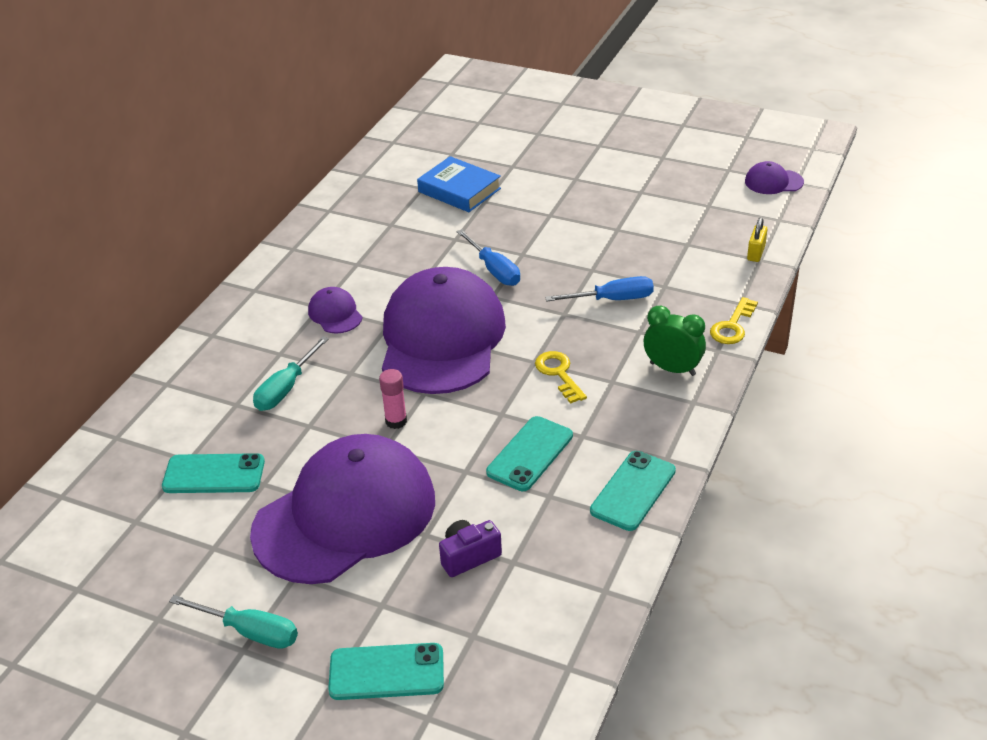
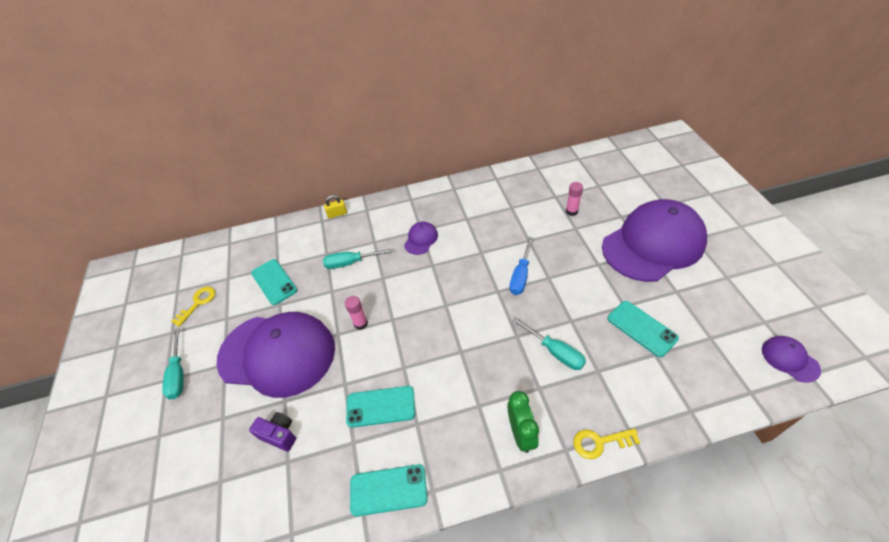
camera: 55 degrees right, 10 degrees up
(386, 672) = (175, 456): turquoise phone -> turquoise phone (641, 328)
(442, 338) = (442, 295): purple cap -> purple cap (653, 244)
(459, 190) = (571, 211): blue book -> pink glue stick
(559, 374) = (461, 372): yellow key -> yellow key (198, 303)
(613, 299) = (555, 351): blue screwdriver -> turquoise screwdriver
(756, 253) = (695, 403): yellow padlock -> yellow padlock (337, 214)

